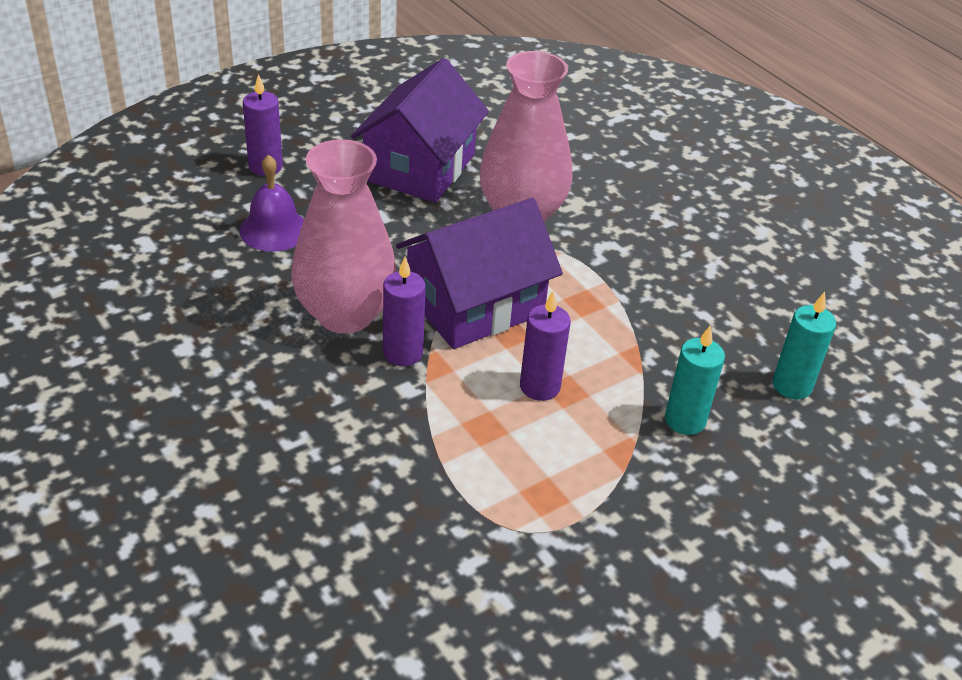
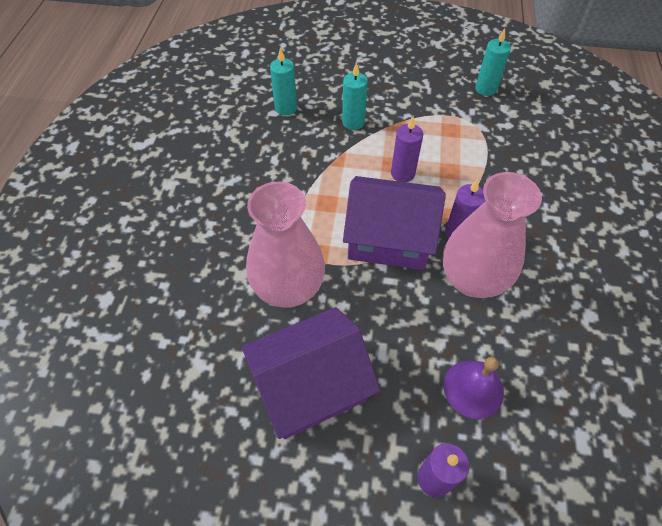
camera: 135 degrees left, 15 degrees up
(567, 624) = (485, 89): none -> turquoise candle

